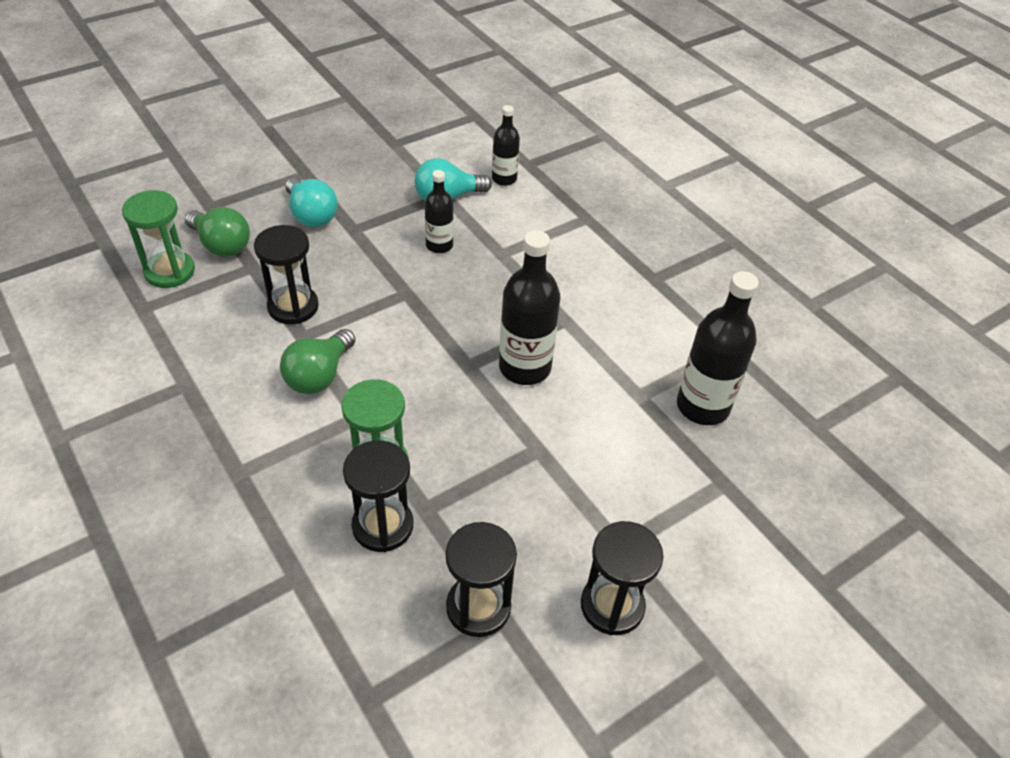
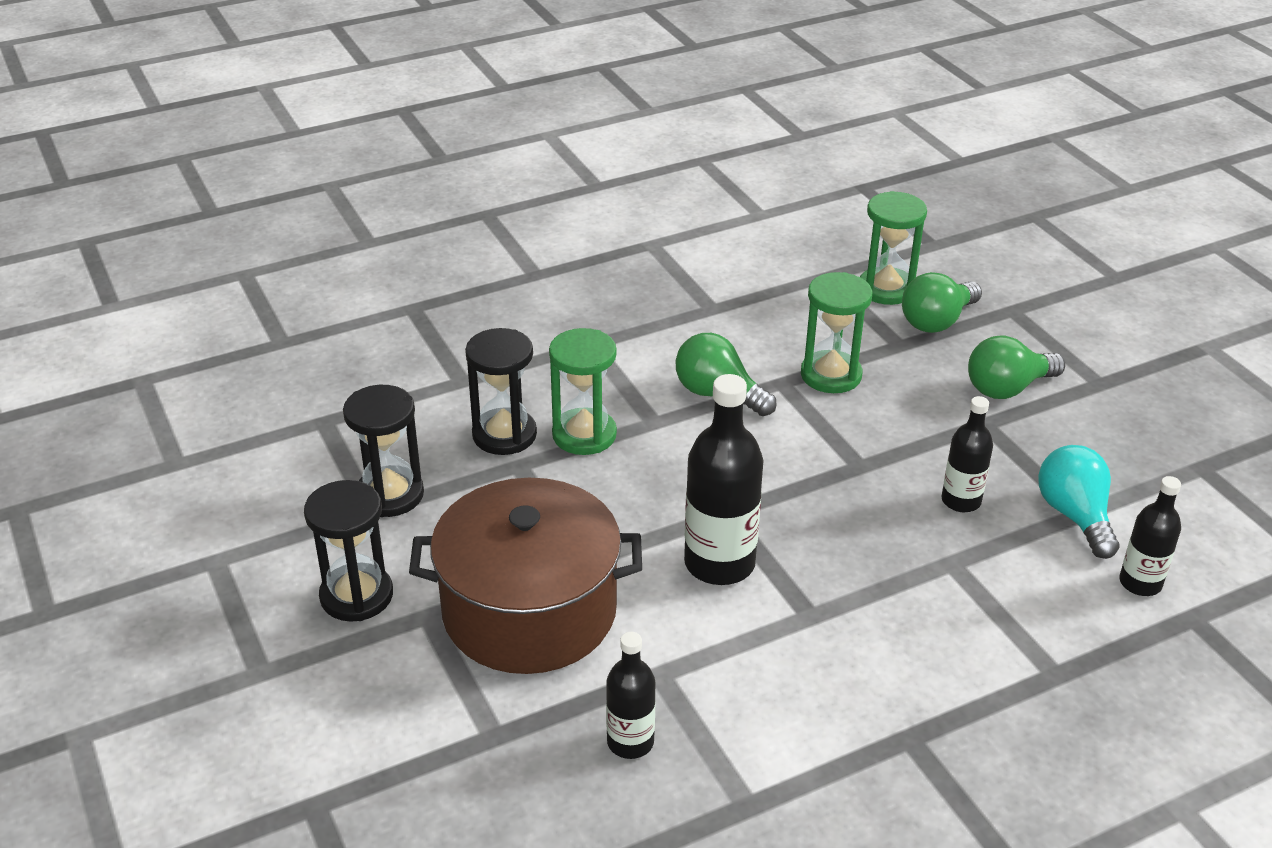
camera: 100 degrees right, 10 degrees down
(293, 307) = (831, 375): black hourglass -> green hourglass
(311, 215) = (1007, 388): turquoise light bulb -> green light bulb
(600, 477) = (529, 611): none -> brown pot
(702, 406) = (630, 742): black bottle -> black bottle, size x0.59

